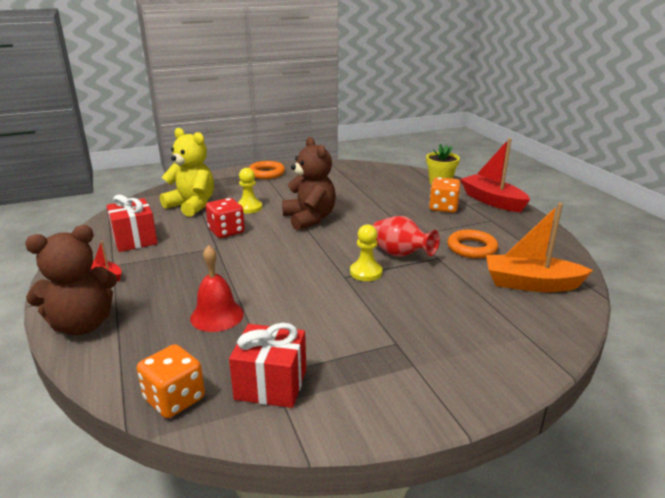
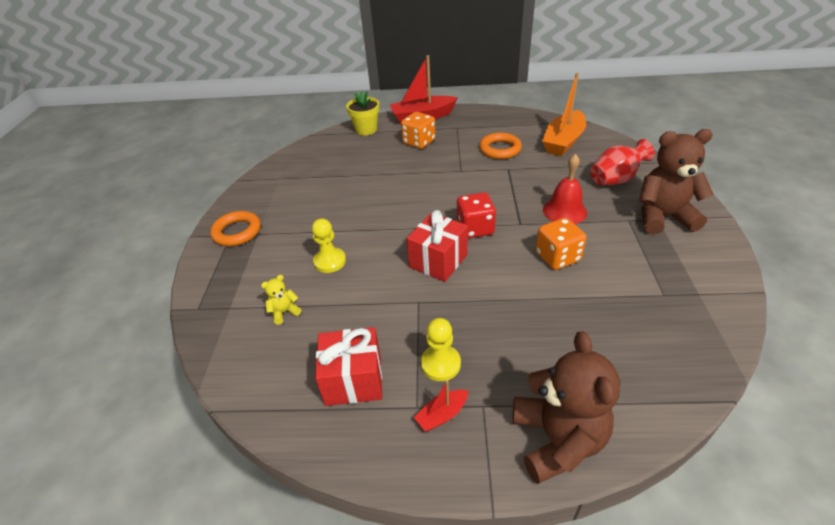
camera: 65 degrees left, 15 degrees up
(174, 399) = (697, 362): orange dice -> orange dice (557, 257)
(192, 205) = (284, 312): yellow teddy bear -> yellow teddy bear, size x0.42
(217, 315) = (565, 318): red bell -> red bell (564, 211)
(226, 231) = (382, 288): red dice -> red dice (475, 228)
(271, 384) = (678, 297): red gift -> red gift (438, 261)
(309, 219) = (390, 222): brown teddy bear -> brown teddy bear (663, 217)
(366, 272) = (518, 210): yellow pawn -> yellow pawn (440, 364)
(400, 254) = (494, 185): red vase -> red vase (615, 179)

